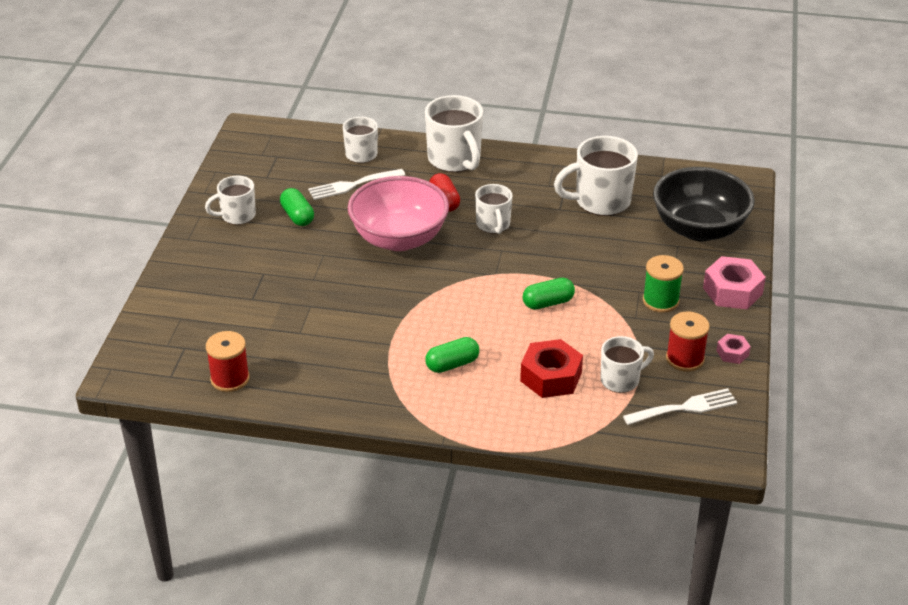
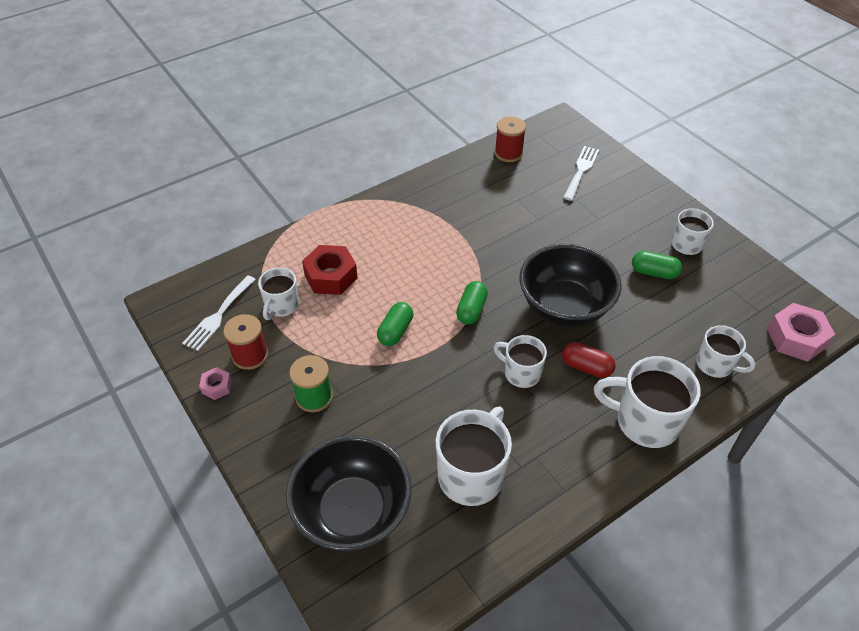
camera: 135 degrees right, 10 degrees up
(352, 185) = (668, 328): white fork -> white fork (581, 170)
(399, 239) = (564, 307): pink bowl -> black bowl
(452, 364) = (402, 242): green capsule -> green capsule (471, 310)
(732, 291) = (263, 454): pink nut -> pink nut (796, 338)

